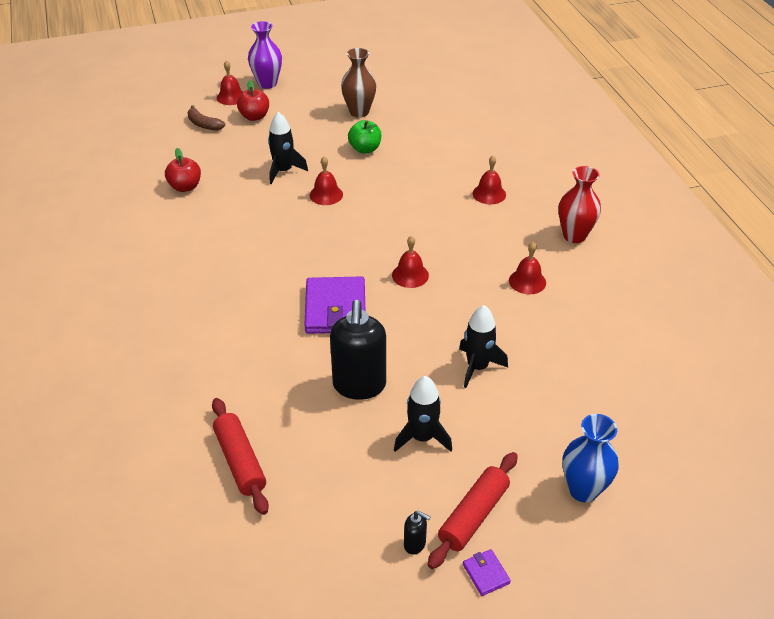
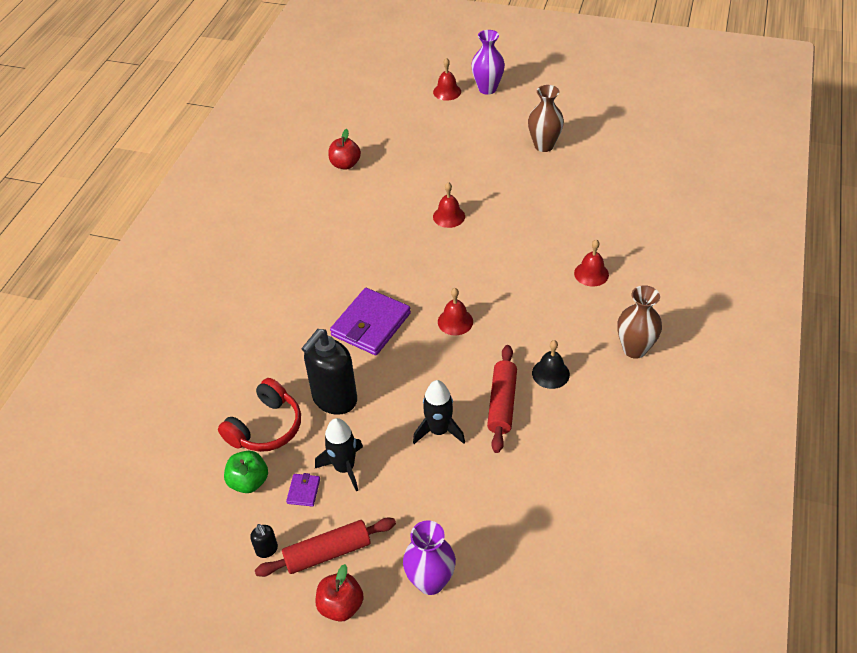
camera: 35 degrees right, 5 degrees up
(204, 124) = (404, 111): brown banana -> none
(240, 461) = (203, 416): red rolling pin -> red rolling pin (502, 403)
(254, 117) = (451, 118): red apple -> red apple (341, 605)
(283, 171) = (432, 180): black rocket -> none
(314, 440) = (266, 427): none -> red headphones
(365, 149) = (518, 185): green apple -> green apple (249, 481)
(486, 574) = (297, 603): purple wallet -> purple wallet (303, 491)
(527, 281) = (550, 373): red bell -> black bell
(574, 236) = (634, 349): red vase -> brown vase
(583, 490) = (430, 581): blue vase -> purple vase

